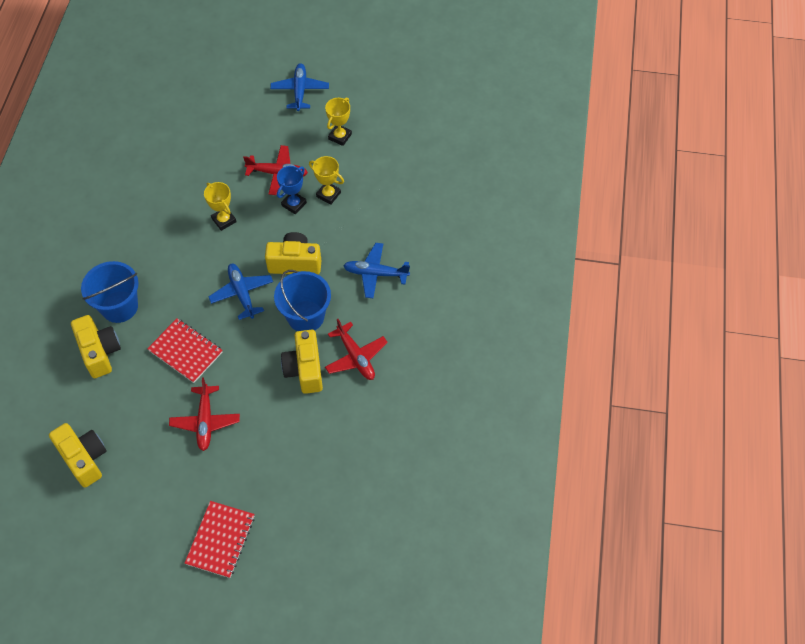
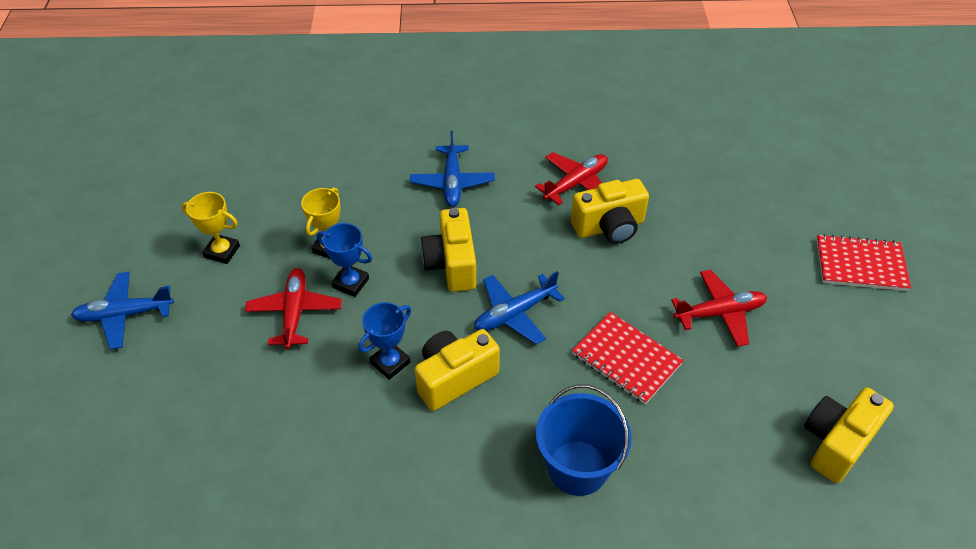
camera: 100 degrees left, 10 degrees down
(100, 352) = (665, 472): yellow camera -> yellow camera (454, 378)
(186, 351) = (626, 359): red notebook -> red notebook turned 75 degrees counterclockwise
(224, 220) = (390, 363): yellow trophy -> blue trophy
(305, 316) = (533, 239): blue bucket -> none

